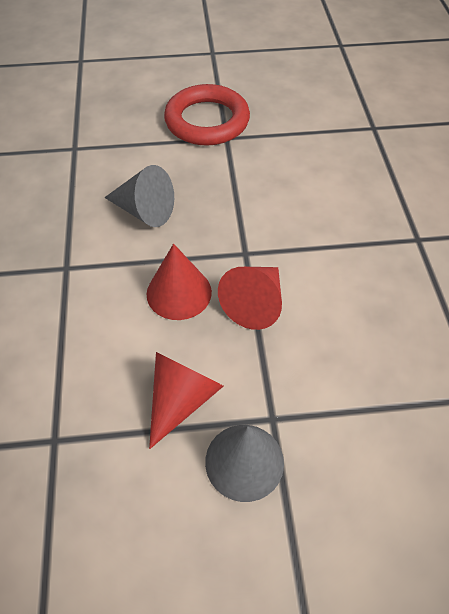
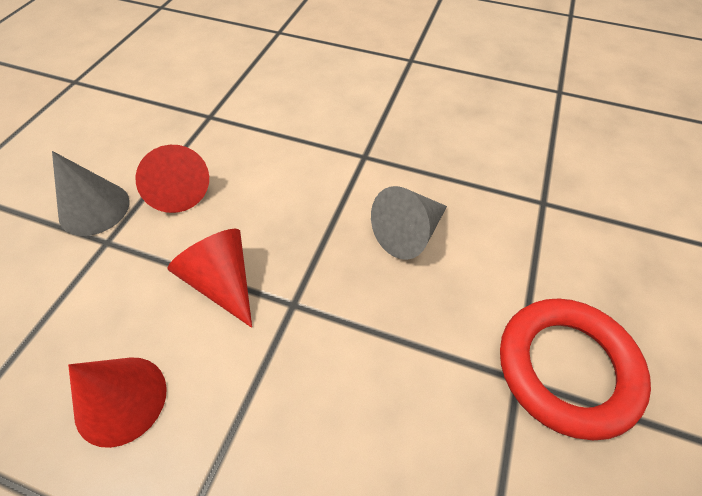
camera: 115 degrees right, 0 degrees up
(179, 292) = (281, 225): red cone -> red cone (121, 400)

